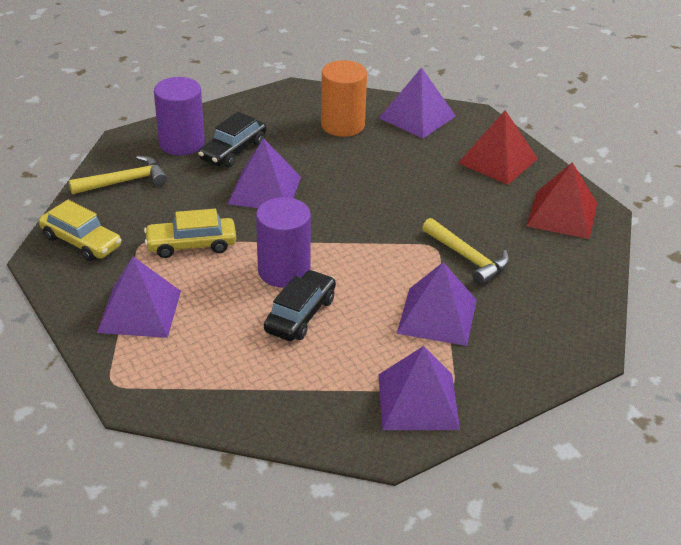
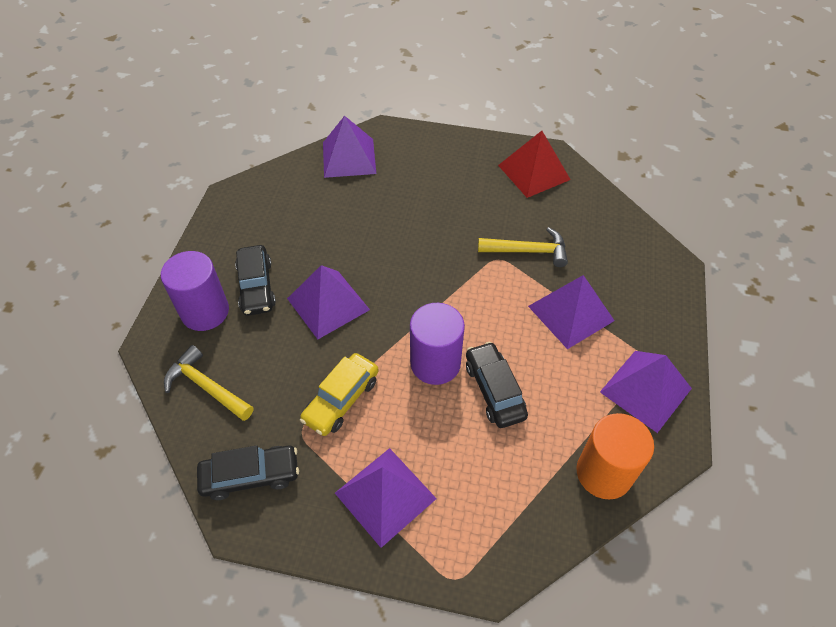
camera: 45 degrees left, 15 degrees up
(81, 242) = (250, 476): yellow car -> black car
(124, 181) = (207, 387): yellow hammer -> yellow hammer turned 75 degrees counterclockwise
(342, 125) = (307, 202): orange cylinder -> orange cylinder (604, 473)
(497, 160) = (445, 157): red pyramid -> none

